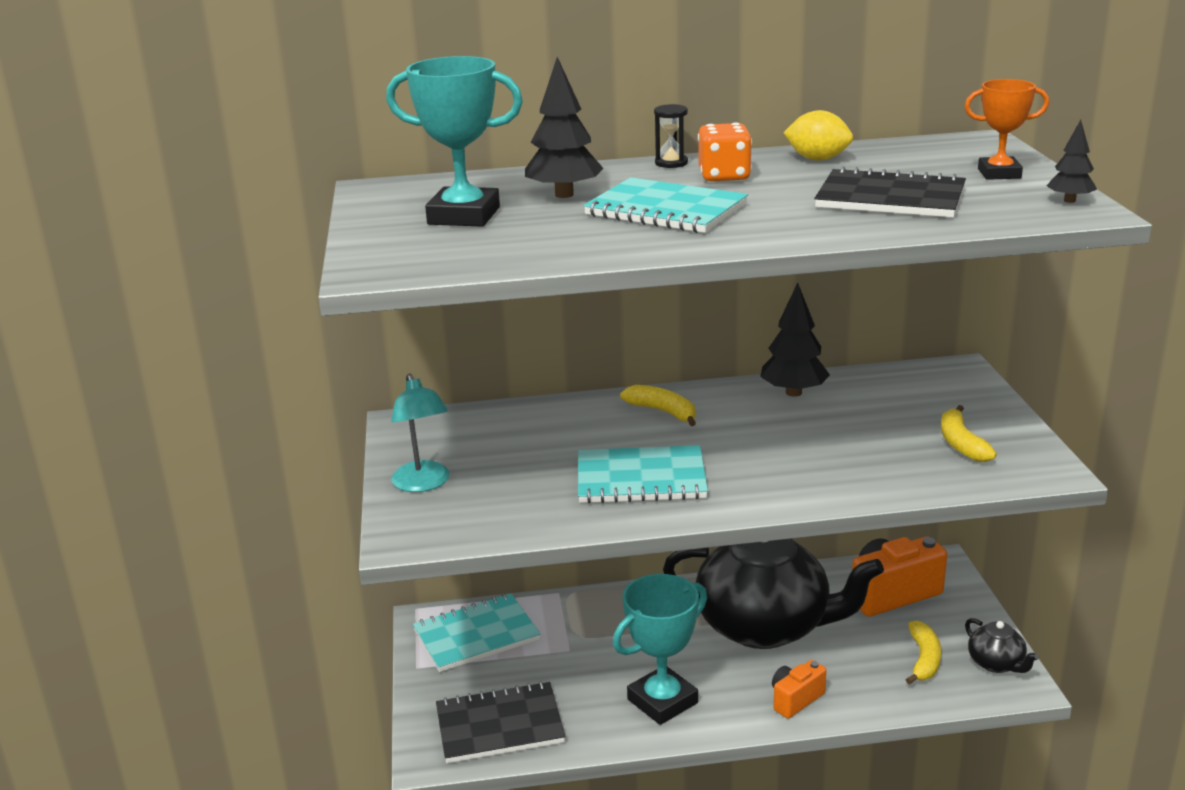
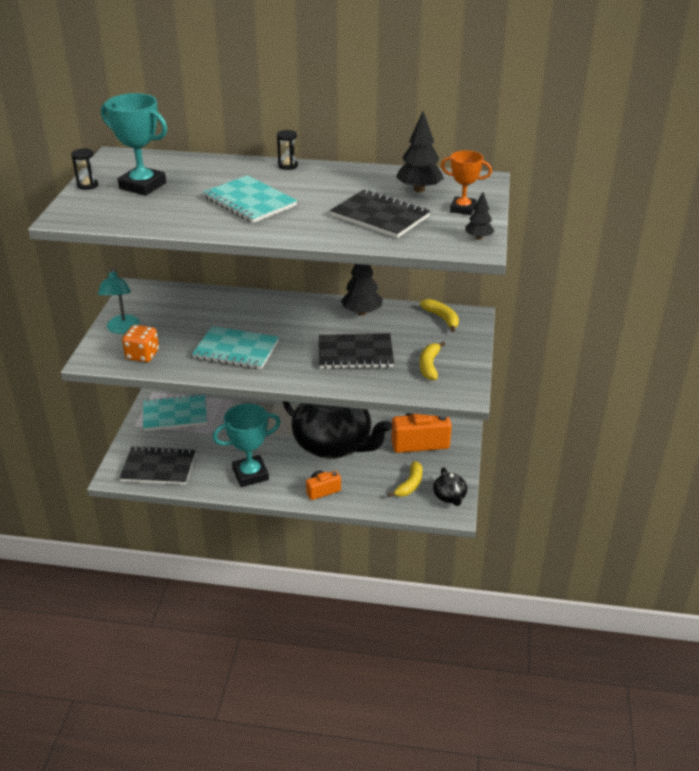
camera: 15 degrees right, 10 degrees up
(367, 228) = (87, 185): none -> black hourglass
(564, 195) = (208, 180): black tree -> black tree (419, 190)
(663, 412) = (279, 310): yellow banana -> yellow banana (442, 318)
(724, 176) = (306, 181): orange dice -> orange dice (142, 355)
(817, 159) = (372, 178): yellow lemon -> none
(834, 448) = (355, 353): none -> black notebook

